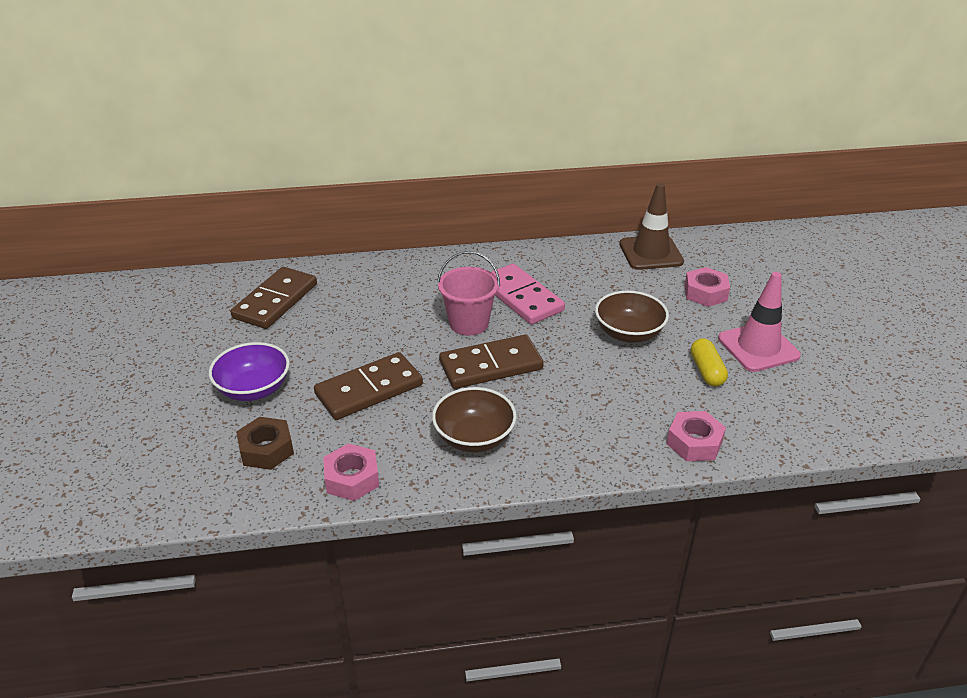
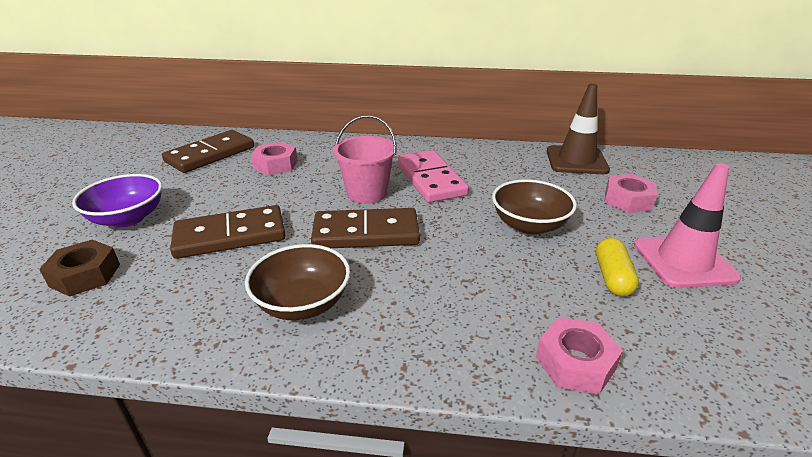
camera: 15 degrees right, 5 degrees down
(352, 478) = (139, 323): pink nut -> pink nut (275, 165)

